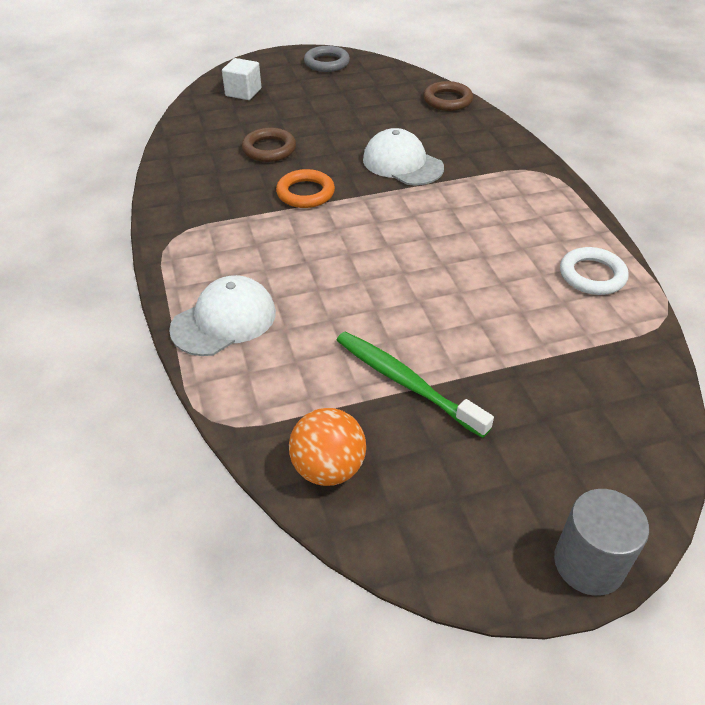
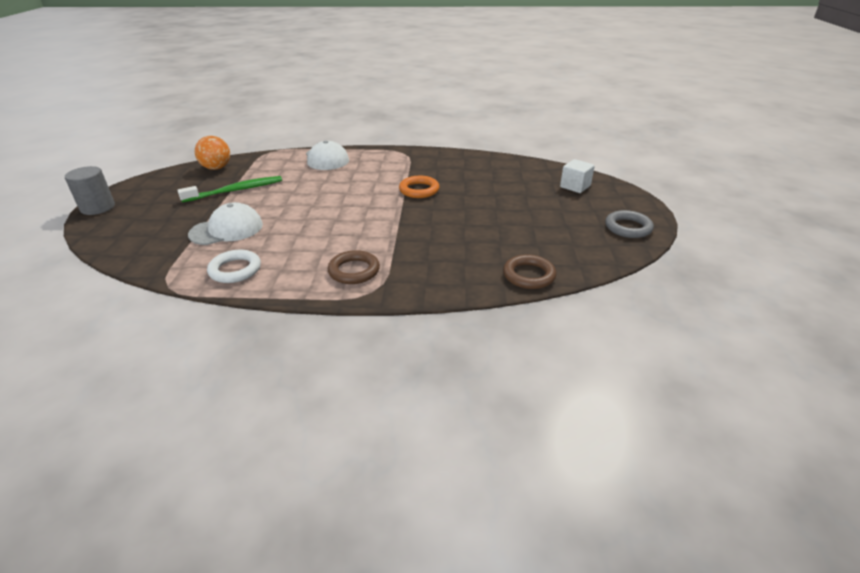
camera: 110 degrees right, 10 degrees down
(269, 149) = (482, 186): brown ring -> brown ring (354, 271)
(402, 163) = (431, 229): white cap -> white cap (227, 229)

